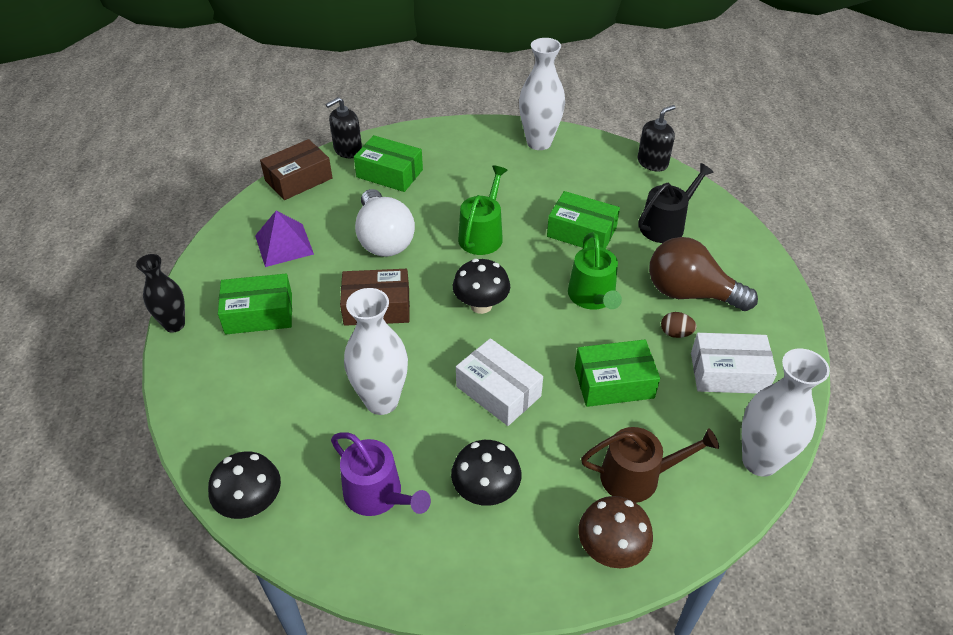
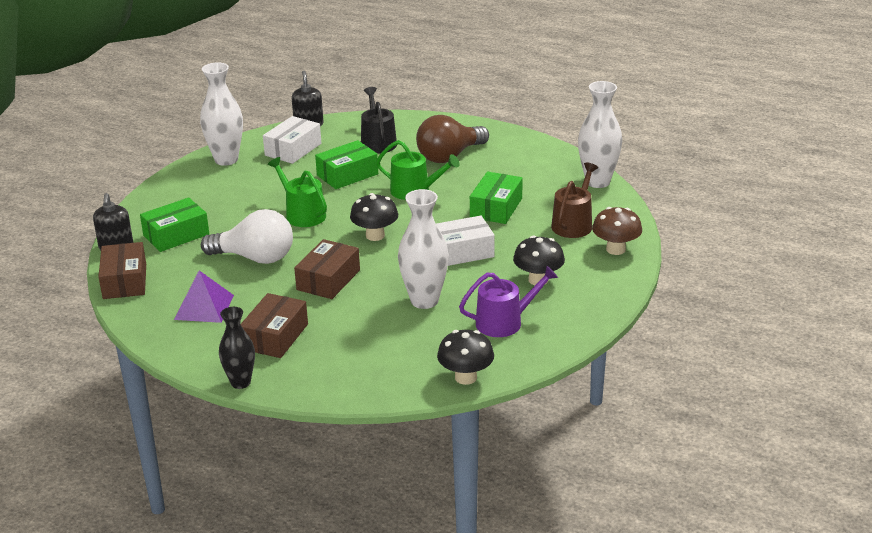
camera: 60 degrees left, 15 degrees down
(259, 314) = (275, 336): green box -> brown box
(675, 333) = (477, 173): brown egg -> none
(728, 373) = (526, 167): white box -> white box (293, 149)

